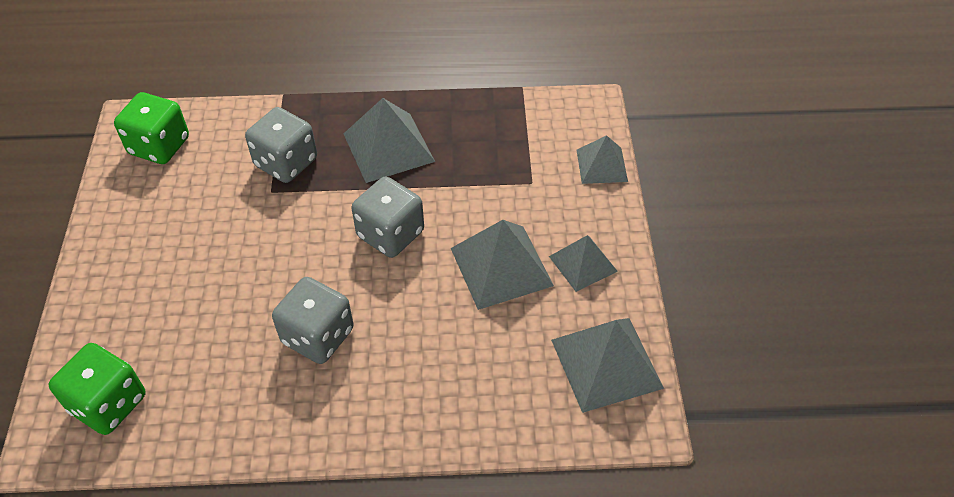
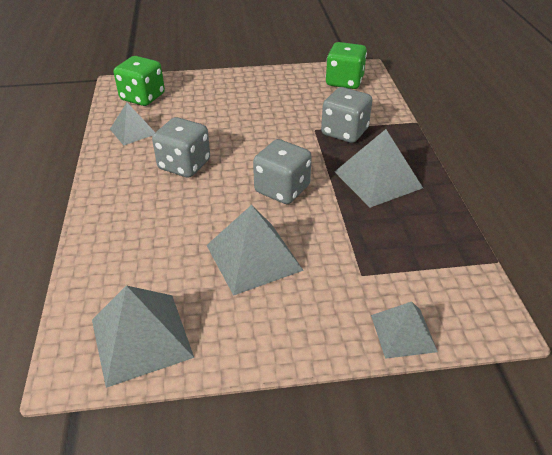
camera: 85 degrees right, 10 degrees down
(583, 263) = (262, 318): grey pyramid -> grey pyramid (133, 131)

